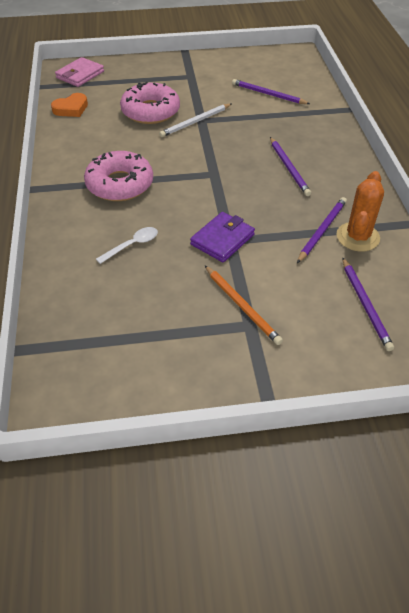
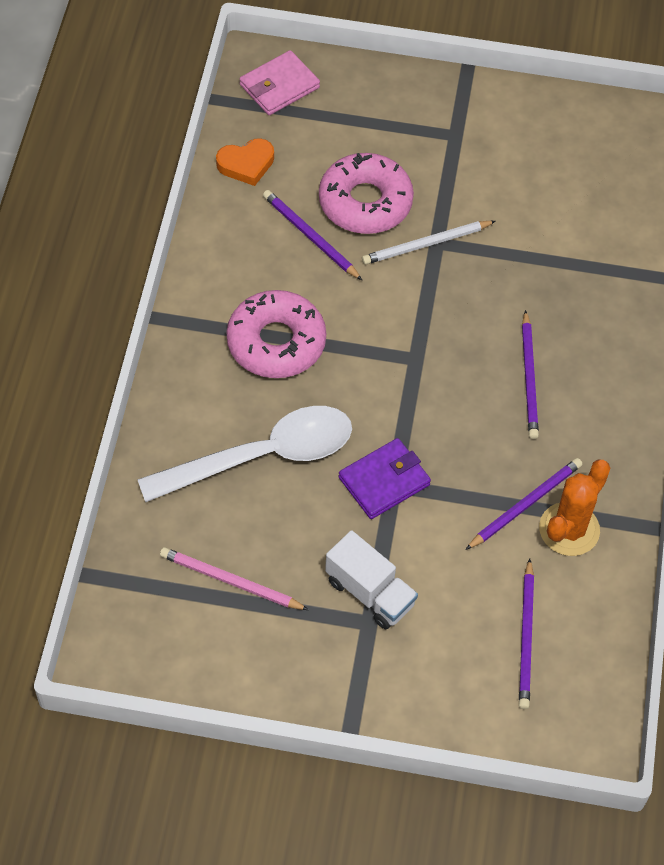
camera: 15 degrees right, 10 degrees up
(132, 245) = (262, 456): white spoon -> white spoon, size x2.31
(135, 325) = (230, 581): none -> pink pencil
(242, 306) = (370, 592): orange pencil -> white truck
(268, 94) = (564, 212): purple pencil -> purple pencil (310, 236)

